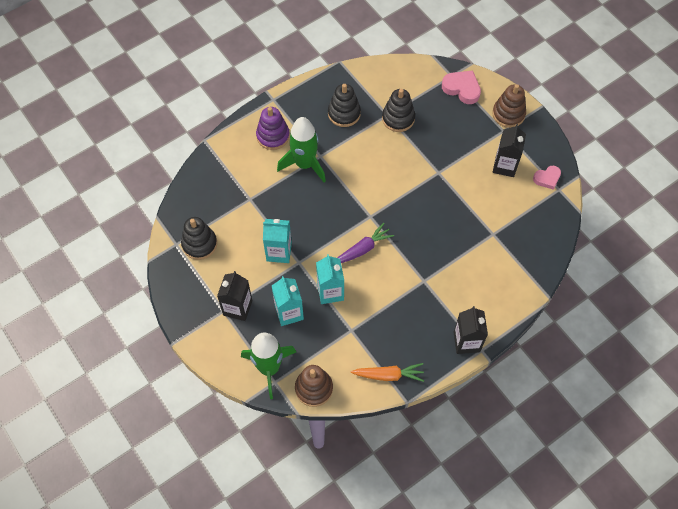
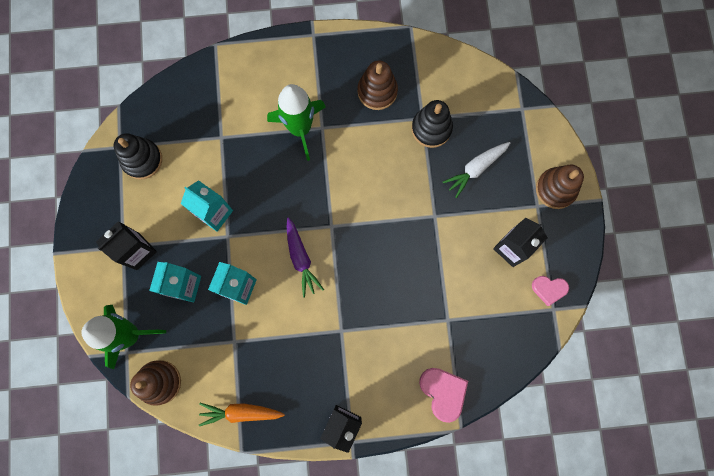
camera: 30 degrees right, 15 degrees up
(273, 136) = (287, 77): purple stacking toy -> none
(344, 113) = (377, 91): black stacking toy -> brown stacking toy
(363, 249) = (301, 259): purple carrot -> purple carrot turned 75 degrees clockwise
(388, 375) = (241, 412): orange carrot -> orange carrot turned 150 degrees clockwise
(446, 128) = (476, 169): none -> white carrot
(462, 88) = (523, 130): pink heart -> pink heart (443, 392)

